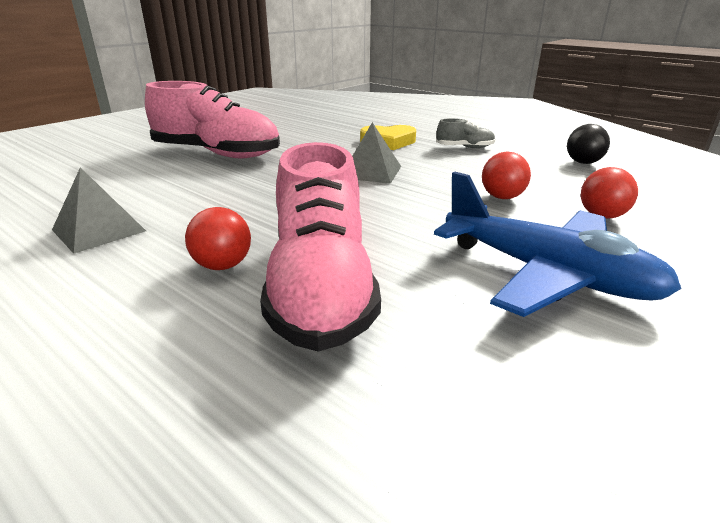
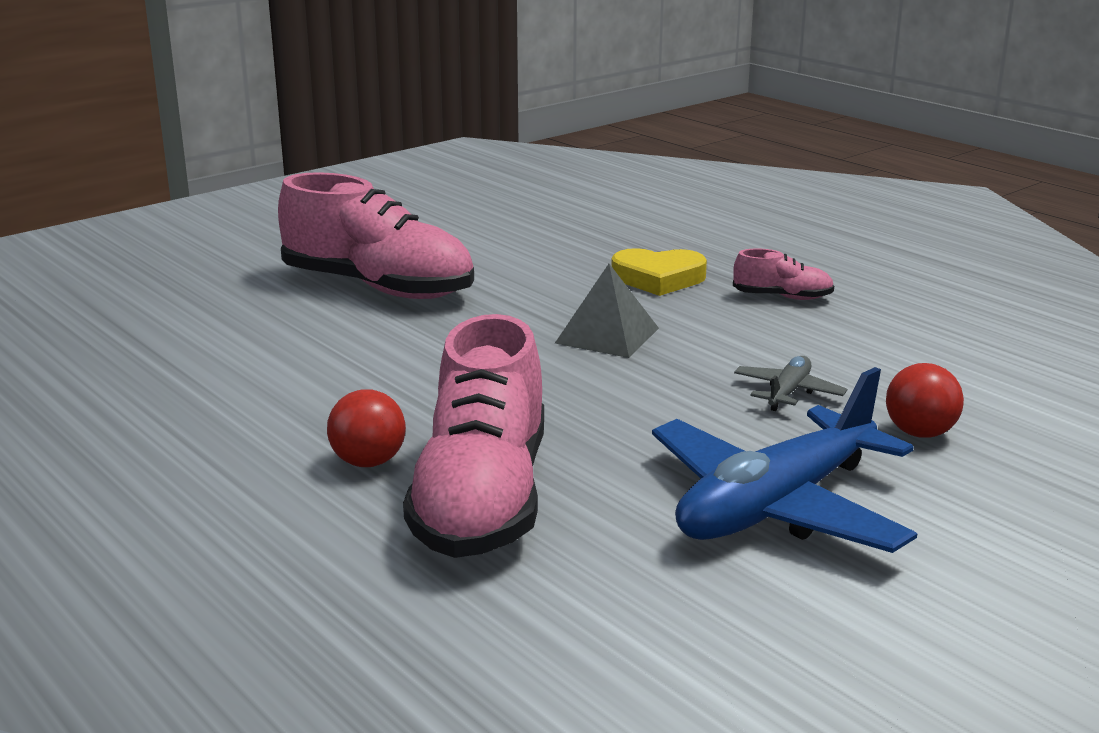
camera: 10 degrees right, 5 degrees down
(98, 230) = (215, 403): grey pyramid -> none
(464, 147) = (782, 297): grey shoe -> pink shoe
(502, 197) = (788, 392): red ball -> grey plane
(546, 274) = (776, 506): blue plane -> blue plane turned 90 degrees clockwise
(583, 162) = (966, 339): black ball -> none

